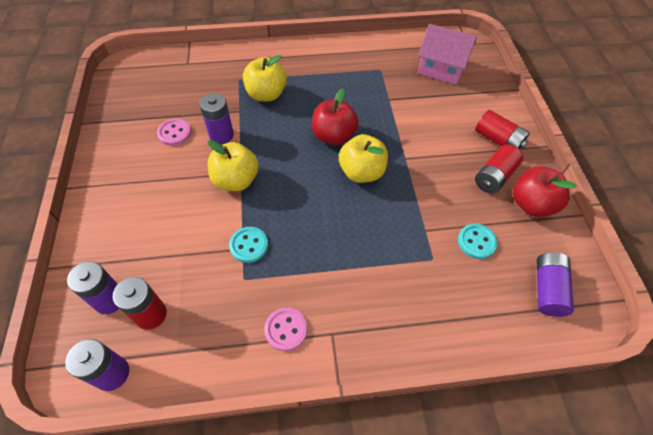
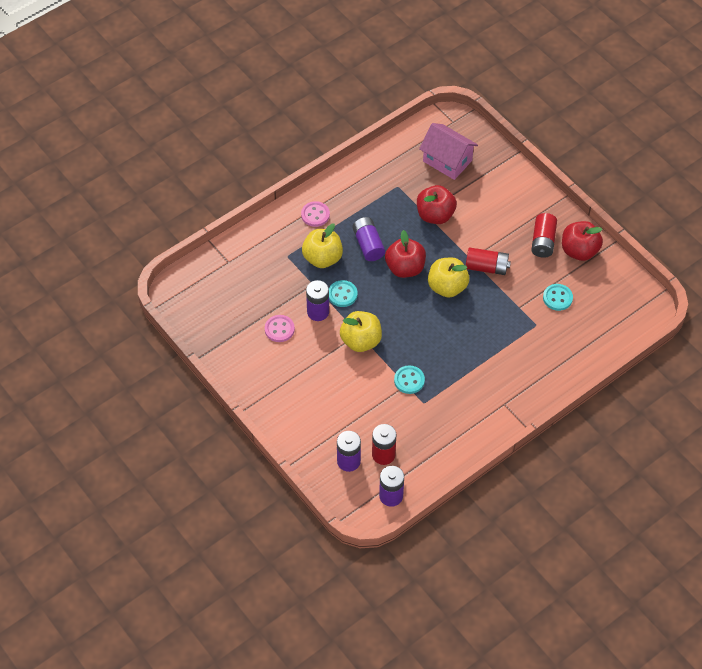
camera: 30 degrees left, 0 degrees up
(256, 131) = (342, 294): none -> turquoise button
(286, 329) = (474, 417): pink button -> pink button (315, 215)
(397, 105) = (435, 215): none -> red apple
(441, 69) = (447, 161): pink house -> pink house turned 45 degrees clockwise
(498, 140) = (529, 208): red battery -> red battery (486, 267)
(547, 289) = (617, 307): purple battery -> purple battery (368, 245)

